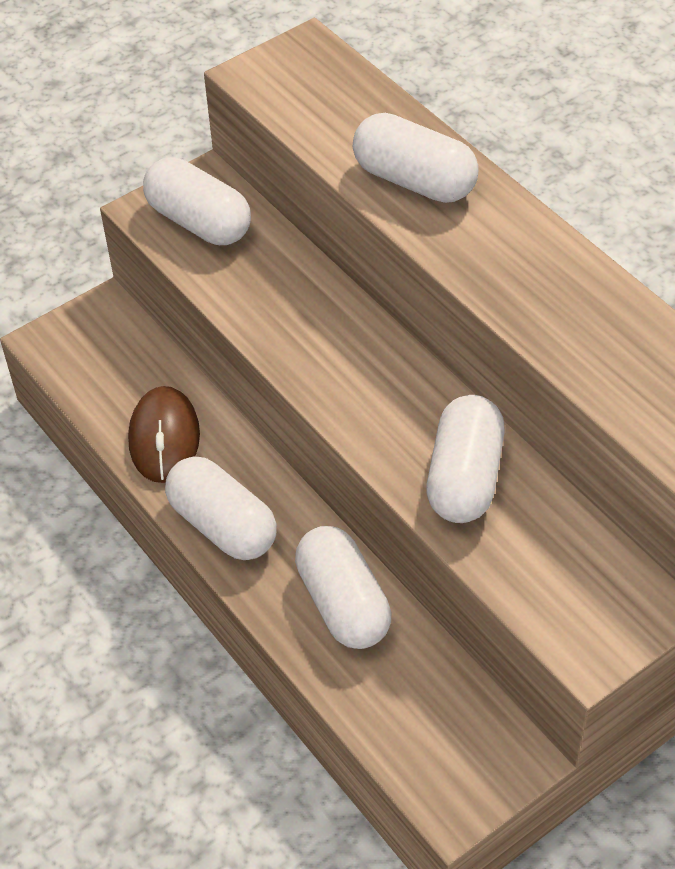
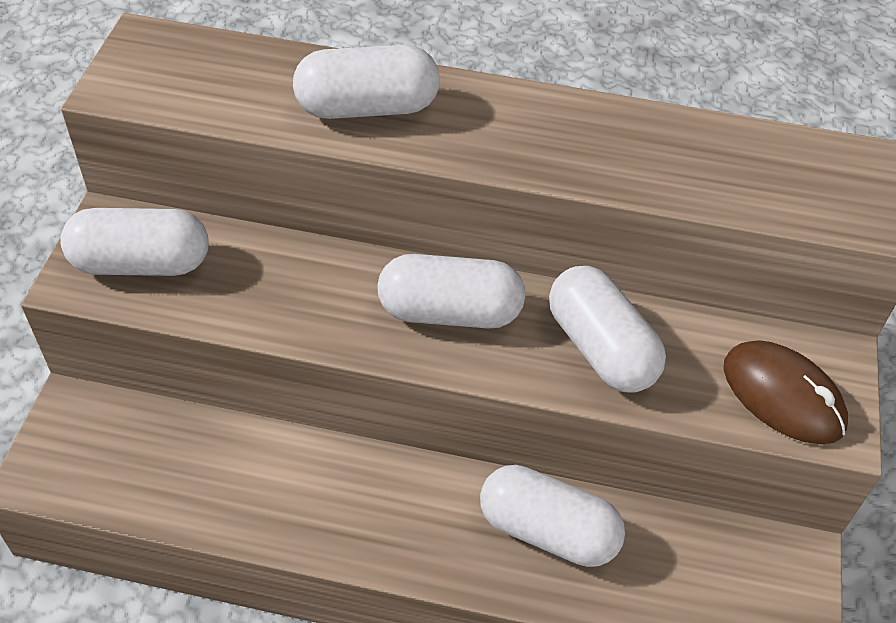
camera: 45 degrees left, 0 degrees up
(164, 438) = (248, 491): brown mouse -> brown mouse (783, 396)
(223, 525) = (380, 535): white capsule -> white capsule (450, 312)

